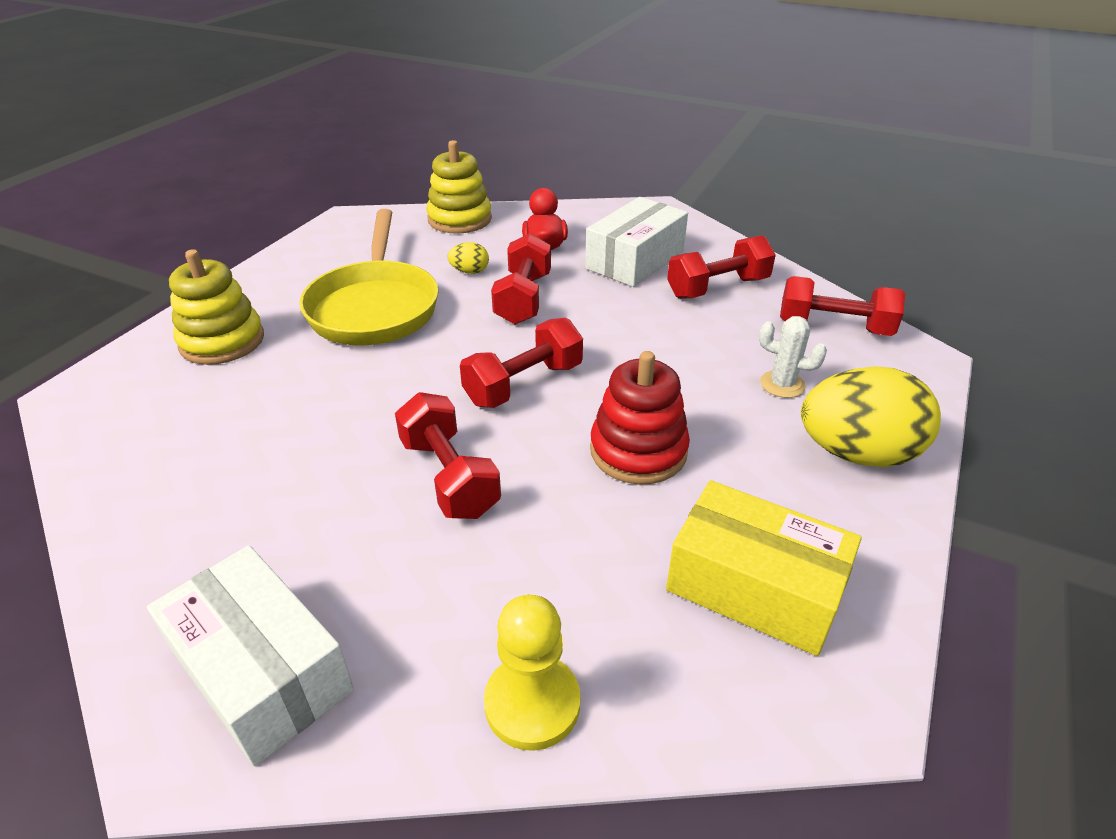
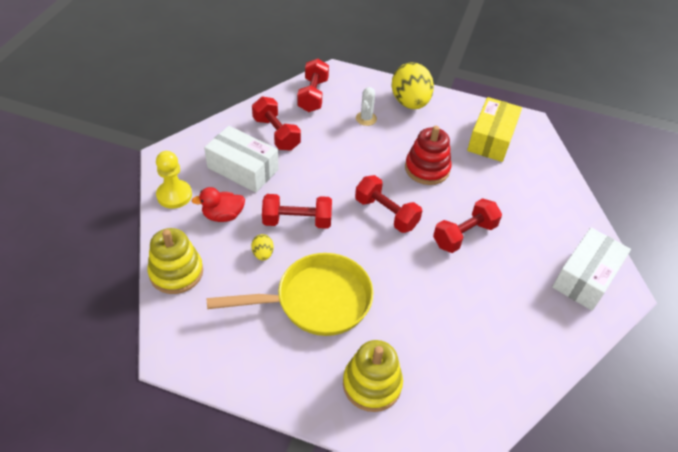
camera: 100 degrees left, 10 degrees up
(532, 703) = (562, 196): yellow pawn -> yellow pawn (174, 195)

